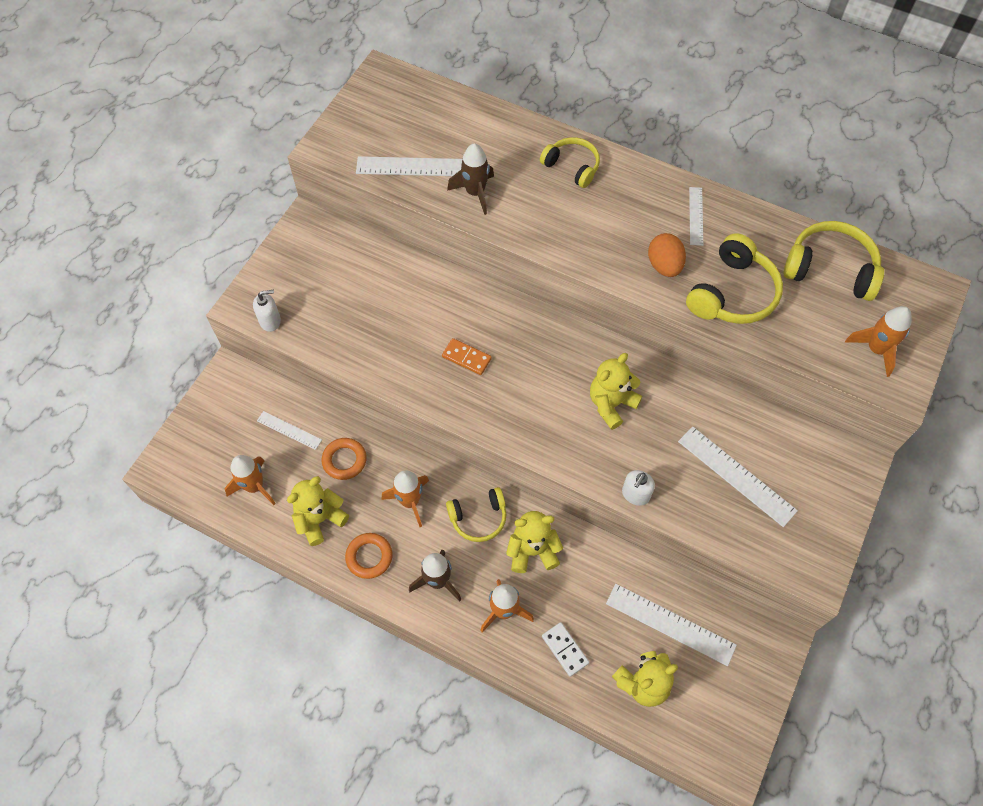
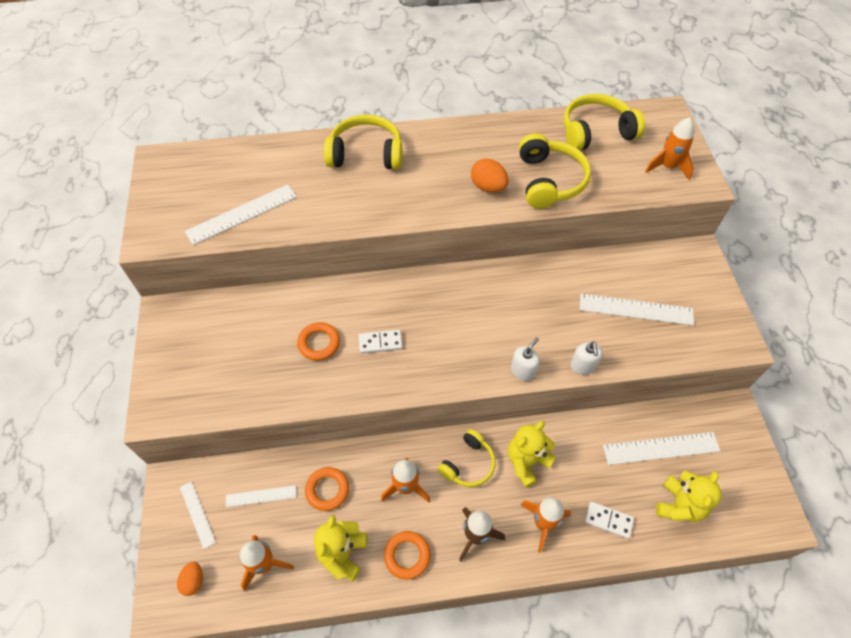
camera: 35 degrees left, 5 degrees down
(195, 463) = (194, 581): none -> orange egg
(270, 321) = (190, 411): white soap dispenser -> white soap dispenser (523, 371)
(413, 326) = (319, 343): none -> orange ring
(466, 358) = (380, 342): orange domino -> white domino
(475, 193) = (306, 209): brown rocket -> none
(572, 167) = (366, 154): yellow headphones -> yellow headphones, size x1.54
(611, 404) = (513, 312): yellow teddy bear -> none
(696, 216) = (481, 143): white ruler -> white ruler (197, 514)

